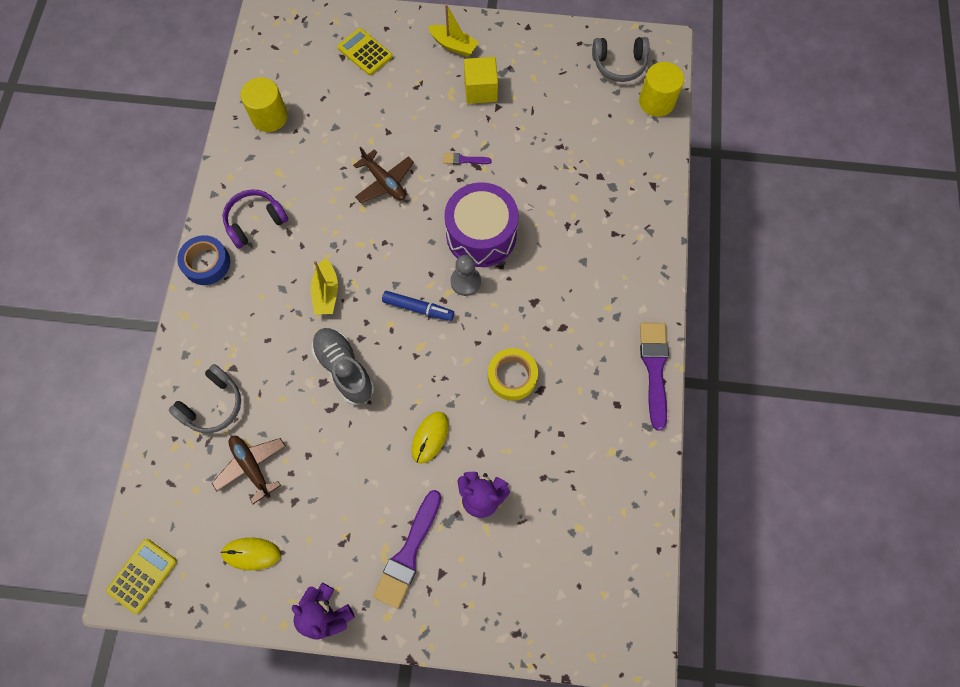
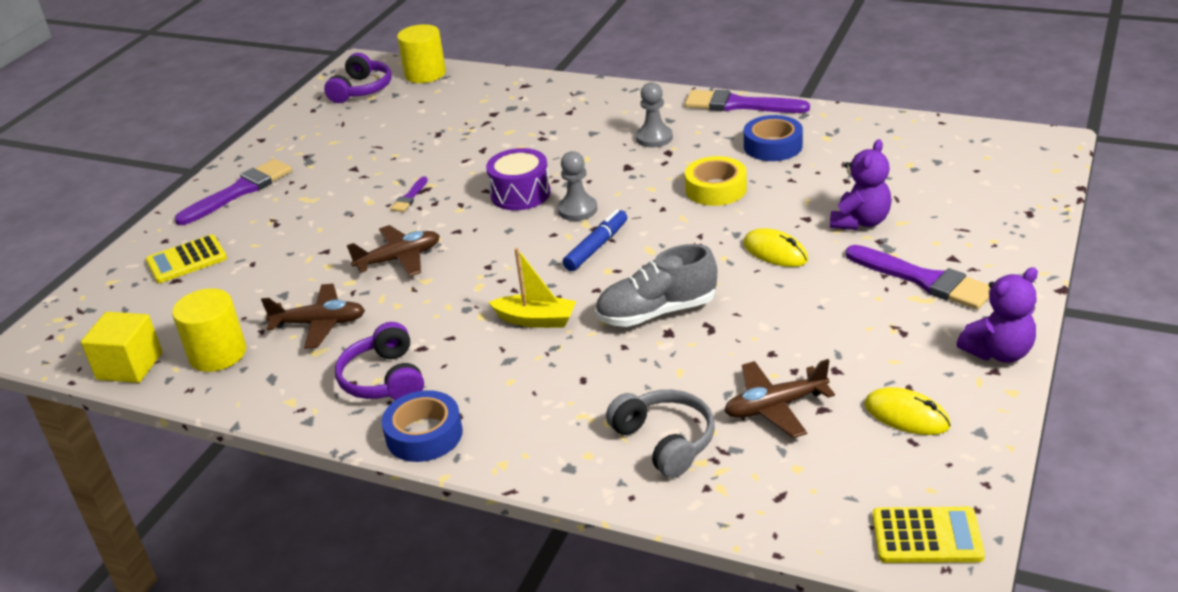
camera: 70 degrees left, 35 degrees down
(142, 575) = (927, 536): yellow calculator -> yellow calculator turned 135 degrees clockwise
(251, 554) = (906, 415): yellow mouse -> yellow mouse turned 75 degrees counterclockwise
(306, 162) = (319, 324): none -> brown plane
(453, 45) = (240, 191): yellow boat -> purple brush
(480, 90) = (321, 177): yellow cube -> yellow cube (130, 366)
(481, 235) = (520, 194): purple drum -> purple drum, size x0.66
(583, 311) = (654, 138): none -> grey pawn
(588, 409) = (773, 146): none -> blue tape
(619, 64) = (361, 89): grey headphones -> purple headphones

